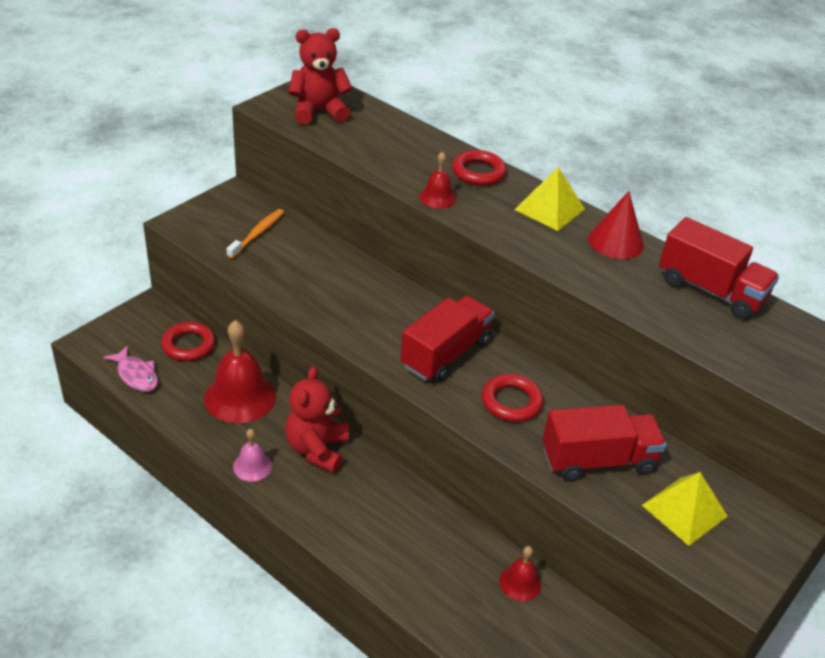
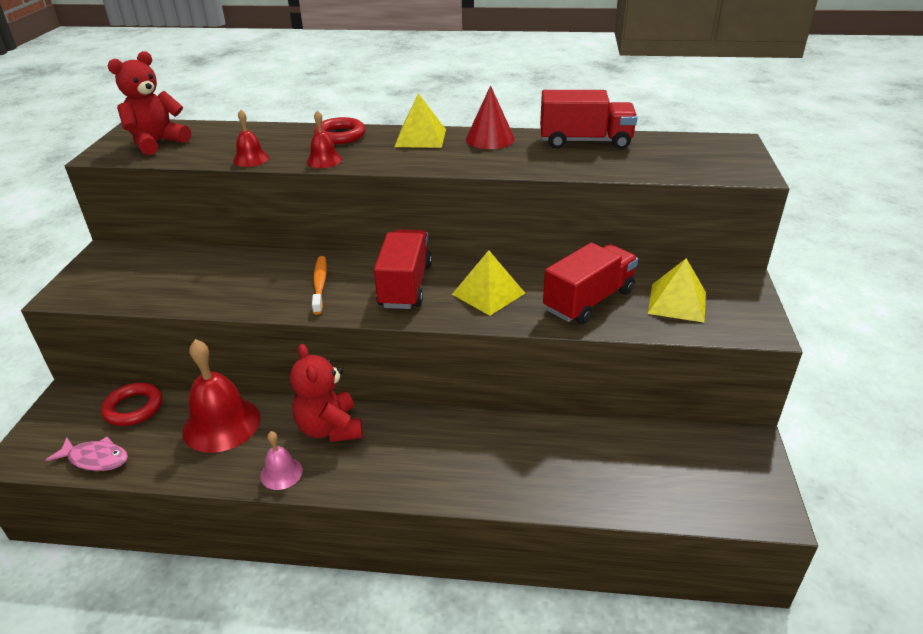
camera: 30 degrees left, 5 degrees down
(257, 234) = (154, 272): orange toothbrush -> orange toothbrush (320, 284)
(511, 402) = (488, 293): red ring -> yellow pyramid
(520, 582) = (580, 435): red bell -> red bell (251, 159)

